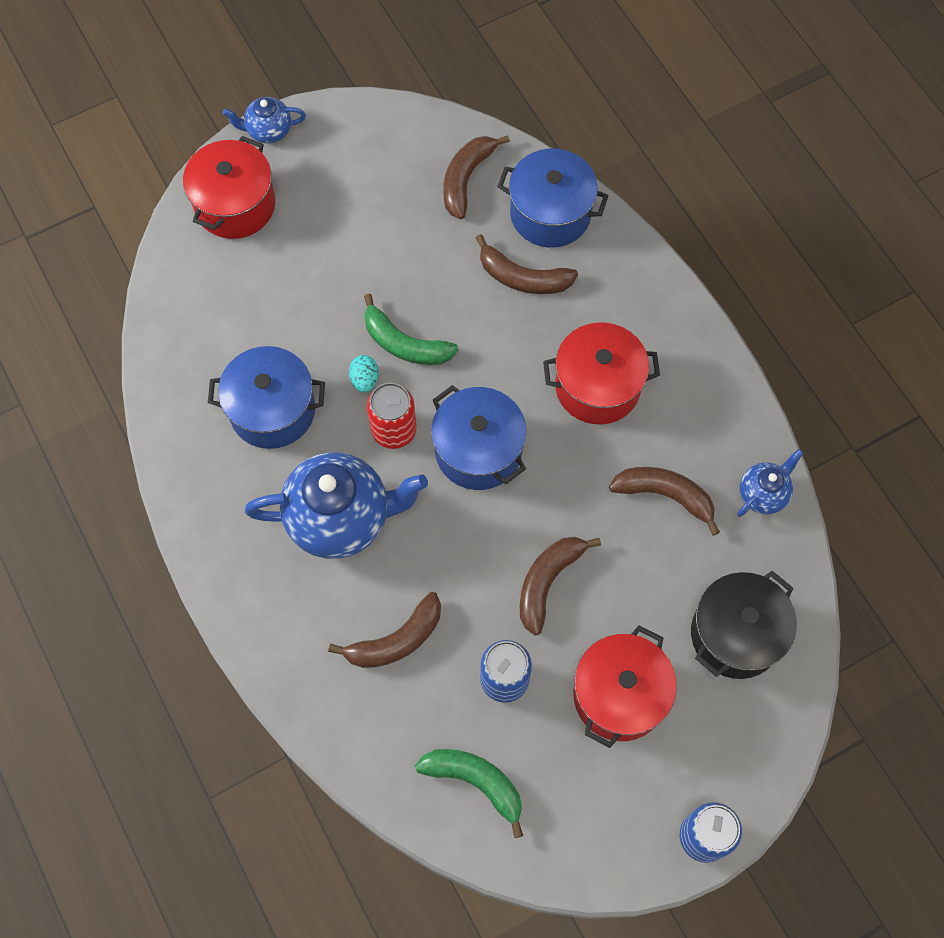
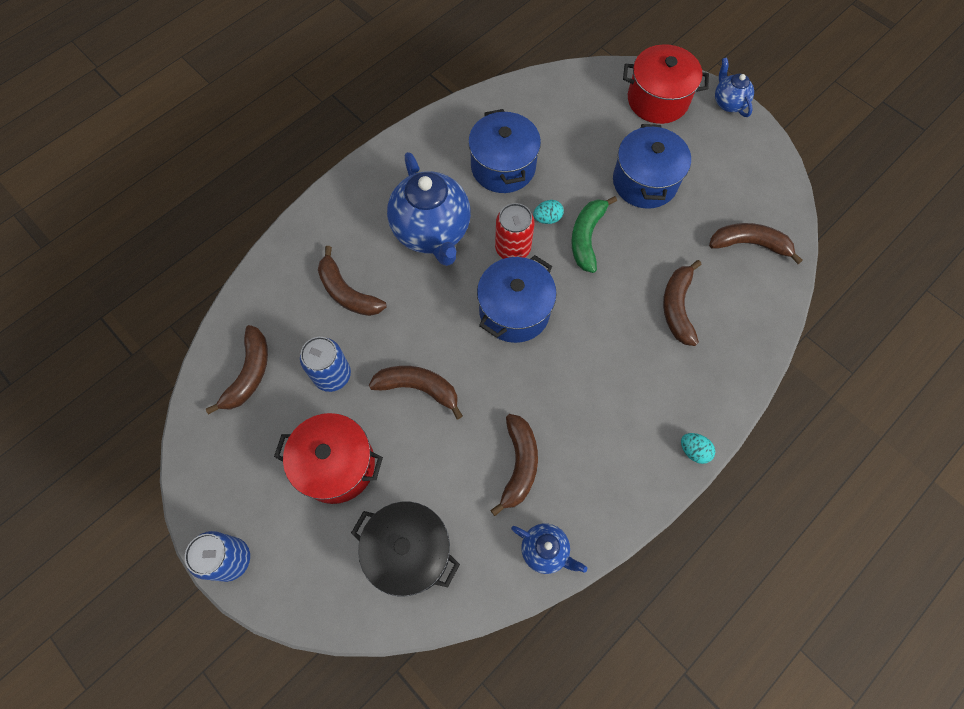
camera: 75 degrees right, 0 degrees up
(475, 782) = (249, 373): green banana -> brown banana
(550, 213) = (746, 314): blue pot -> blue pot (645, 182)
(597, 386) = (600, 388): red pot -> none
(690, 317) = (693, 451): none -> turquoise egg

